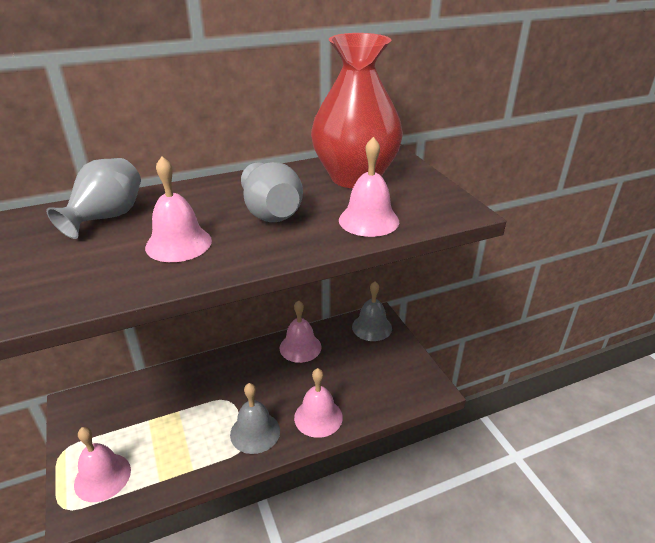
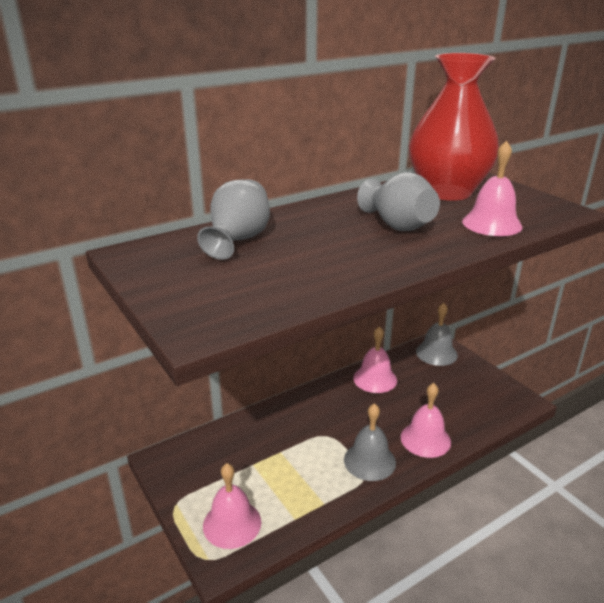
camera: 10 degrees left, 5 degrees down
(178, 243) = (331, 255): pink bell -> none

